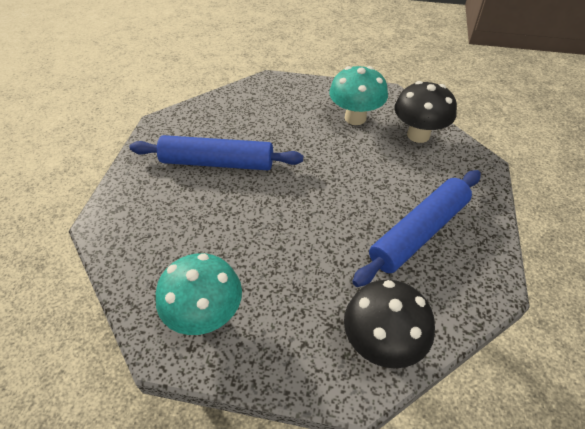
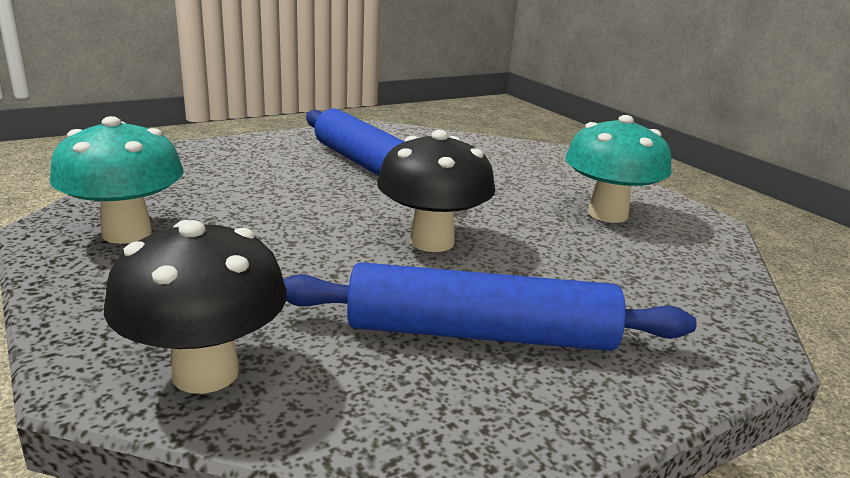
camera: 45 degrees right, 25 degrees down
(418, 135) = (680, 268): black mushroom -> black mushroom (432, 241)

